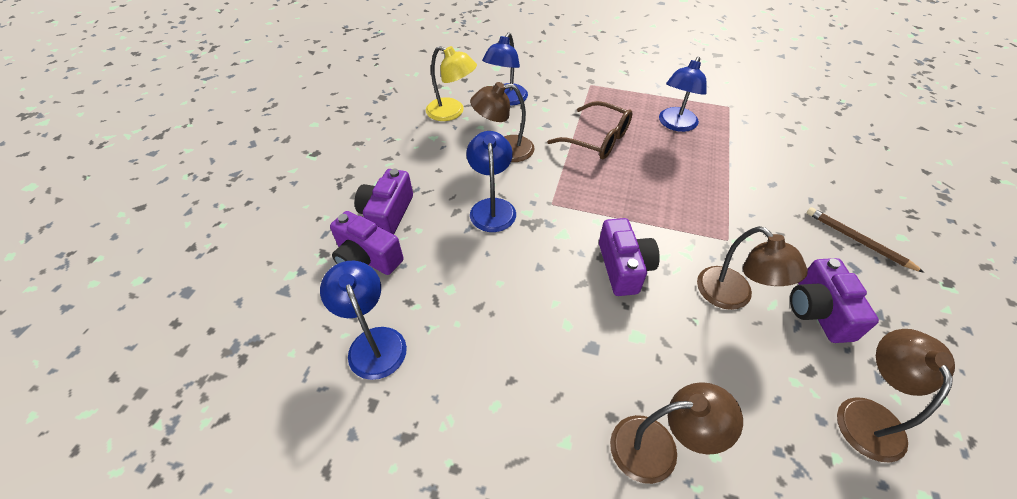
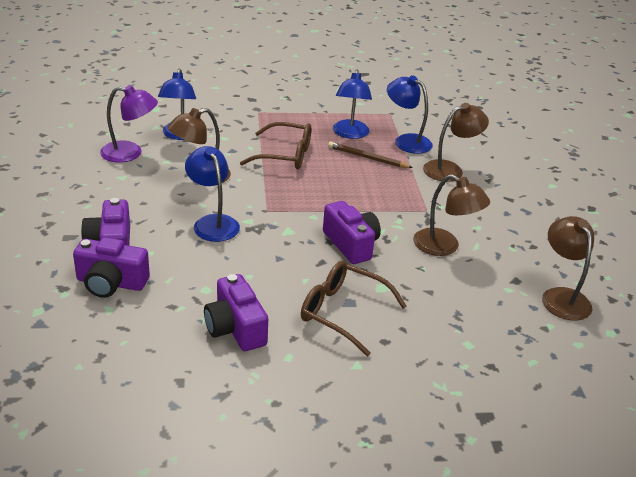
camera: 25 degrees left, 15 degrees down
(373, 342) = (155, 340): blue lamp -> blue lamp (406, 141)
(452, 112) = (130, 153): yellow lamp -> purple lamp
(578, 360) = (342, 312): none -> brown glasses
(658, 447) = (427, 350): brown lamp -> brown lamp (450, 169)
(818, 311) = (509, 243): purple camera -> purple camera (235, 328)
(858, 241) = (522, 193): brown pencil -> brown pencil (367, 158)

